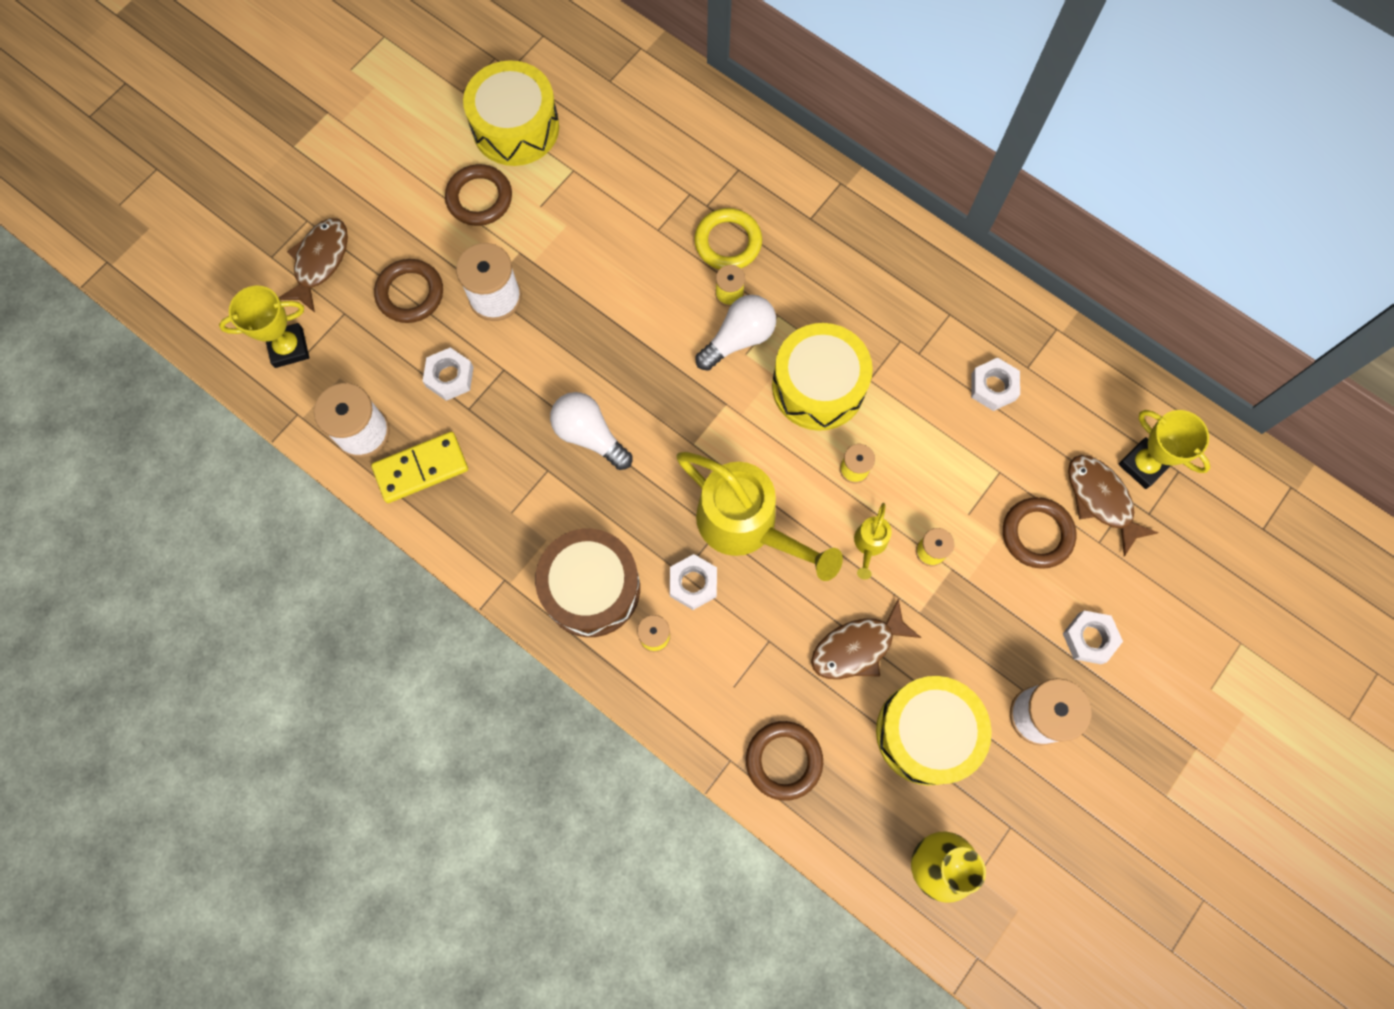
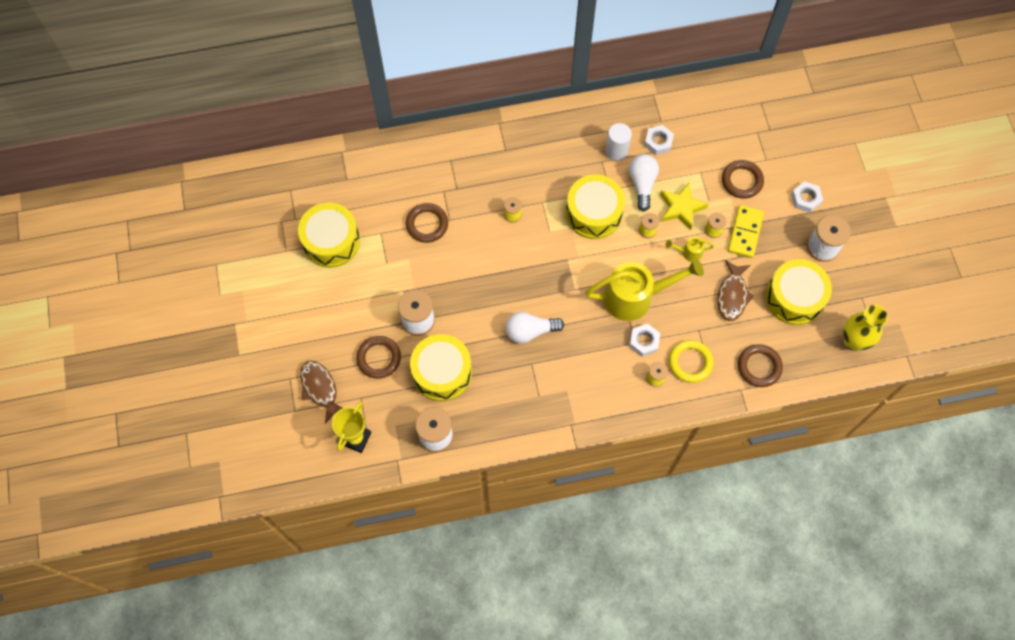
camera: 50 degrees left, 5 degrees down
(421, 469) = (480, 421): yellow domino -> yellow domino (745, 232)
(449, 377) = (442, 372): white nut -> yellow drum
(479, 198) = (355, 287): brown ring -> brown ring (427, 224)
(591, 588) = (608, 388): brown drum -> none
(728, 242) = (485, 194): yellow ring -> yellow ring (690, 362)
(738, 339) = (539, 228): white light bulb -> white light bulb (642, 184)
(869, 544) = (688, 252): yellow watering can -> yellow watering can turned 120 degrees clockwise
(924, 486) = (681, 208): none -> yellow star
(931, 347) = (616, 151): none -> white cylinder
(1101, 500) = (748, 143): brown fish -> none
(1143, 465) = (746, 113): yellow trophy -> none

